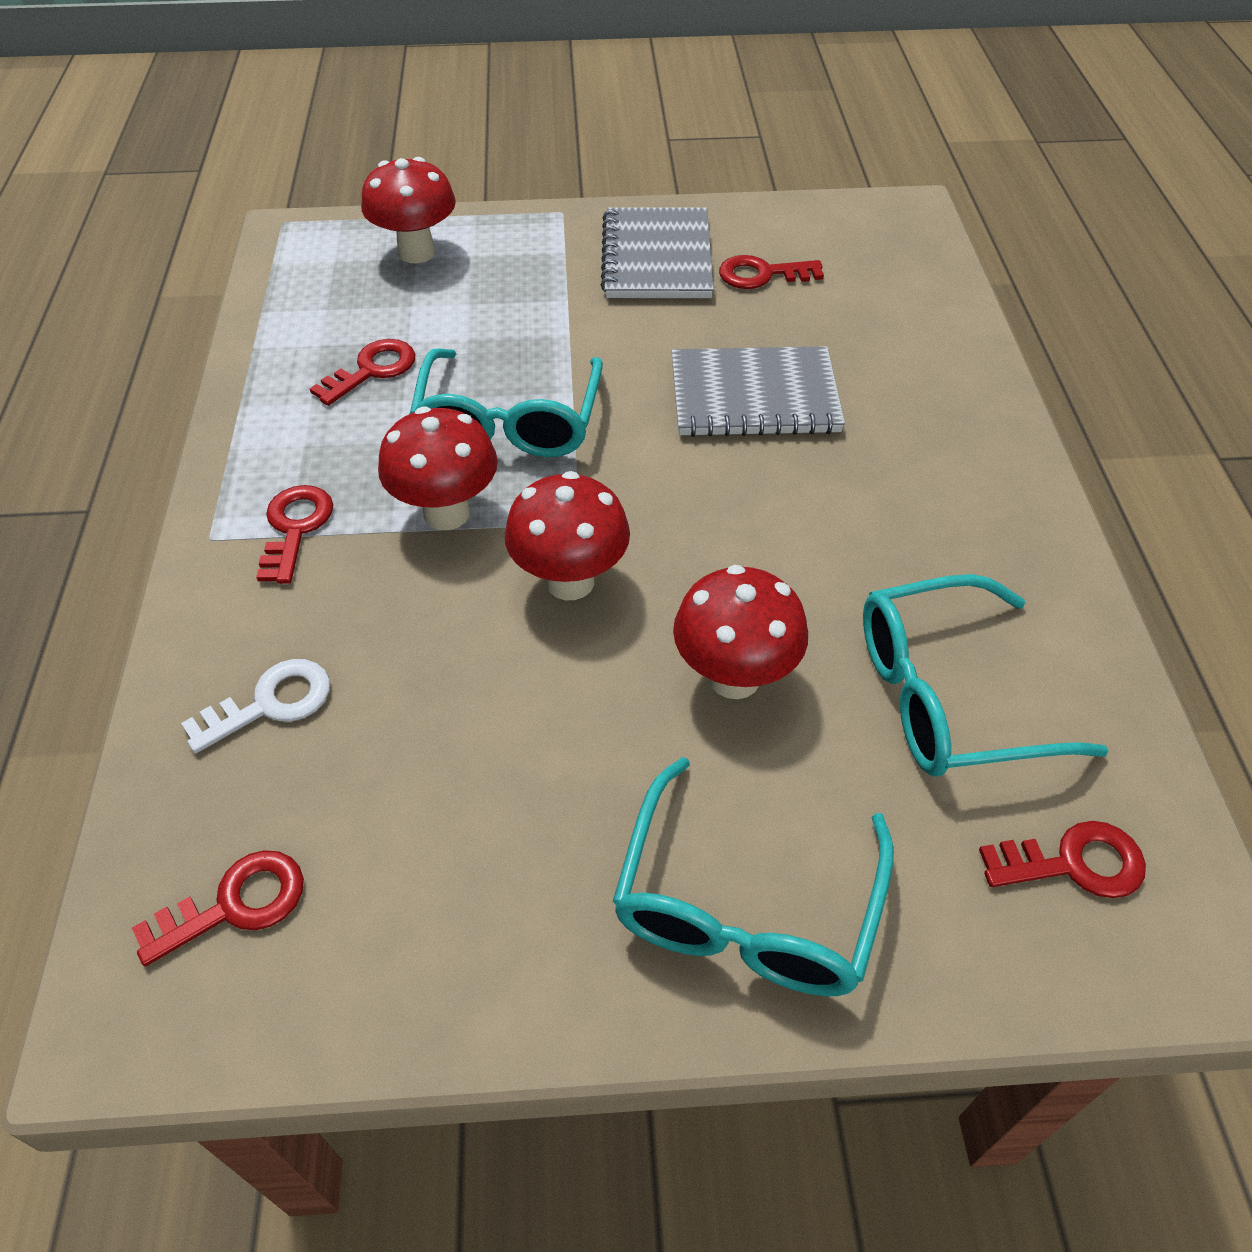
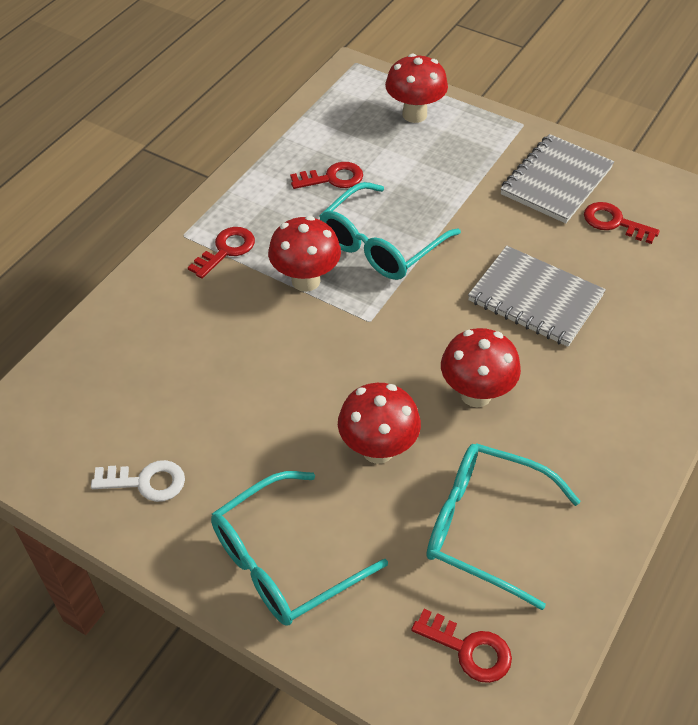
camera: 35 degrees right, 0 degrees up
(235, 904) = (67, 419): red key -> none
(271, 703) = (149, 335): white key -> white key (146, 482)
(570, 581) = (337, 351): red mushroom -> red mushroom (476, 394)

